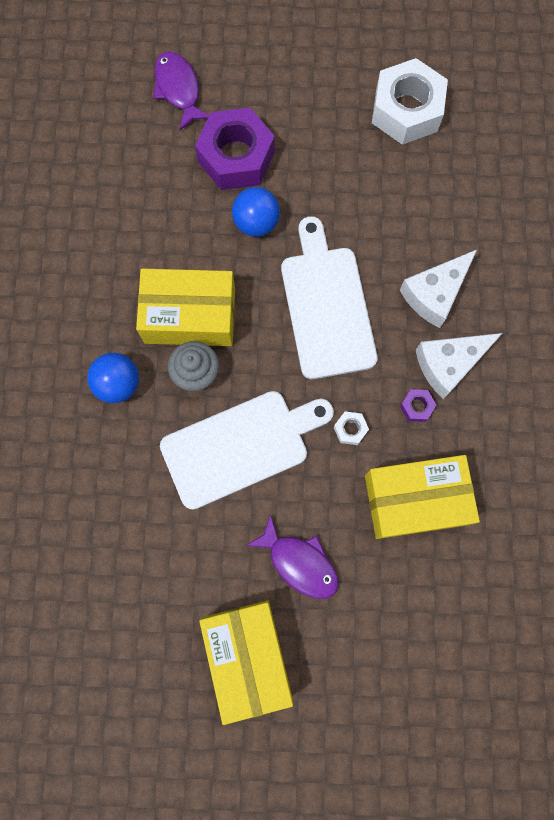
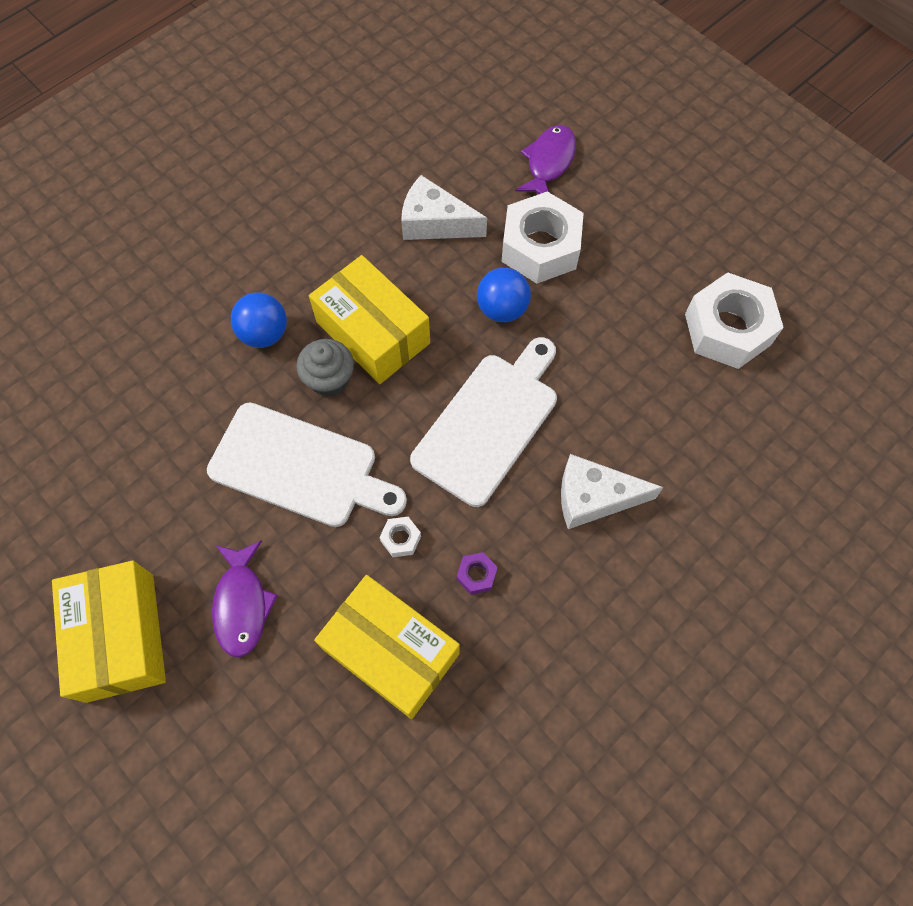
camera: 45 degrees right, 10 degrees down
(236, 157) = (540, 247): purple nut -> white nut
(247, 656) = (120, 636): yellow box -> yellow box turned 45 degrees counterclockwise
(449, 364) = (543, 567): white cheese -> white cheese (435, 223)

